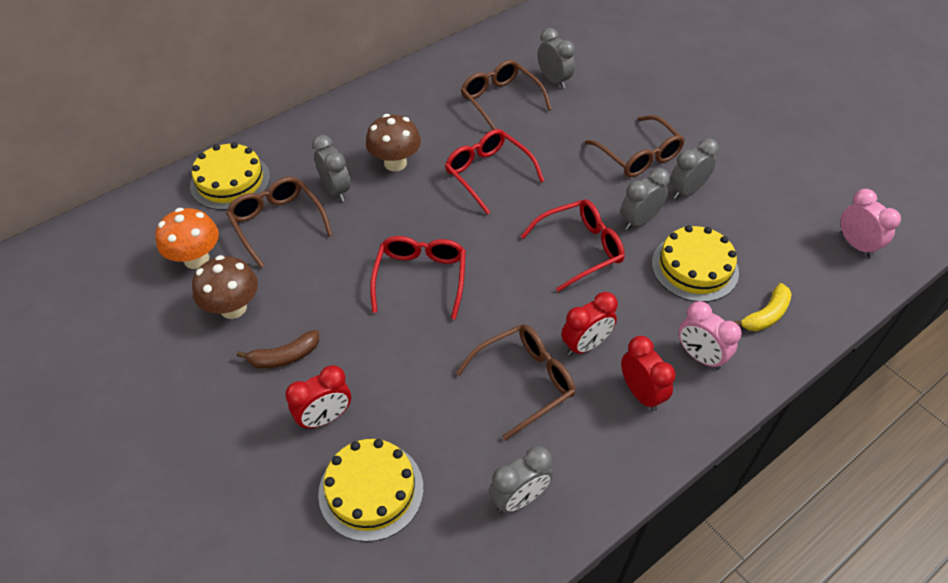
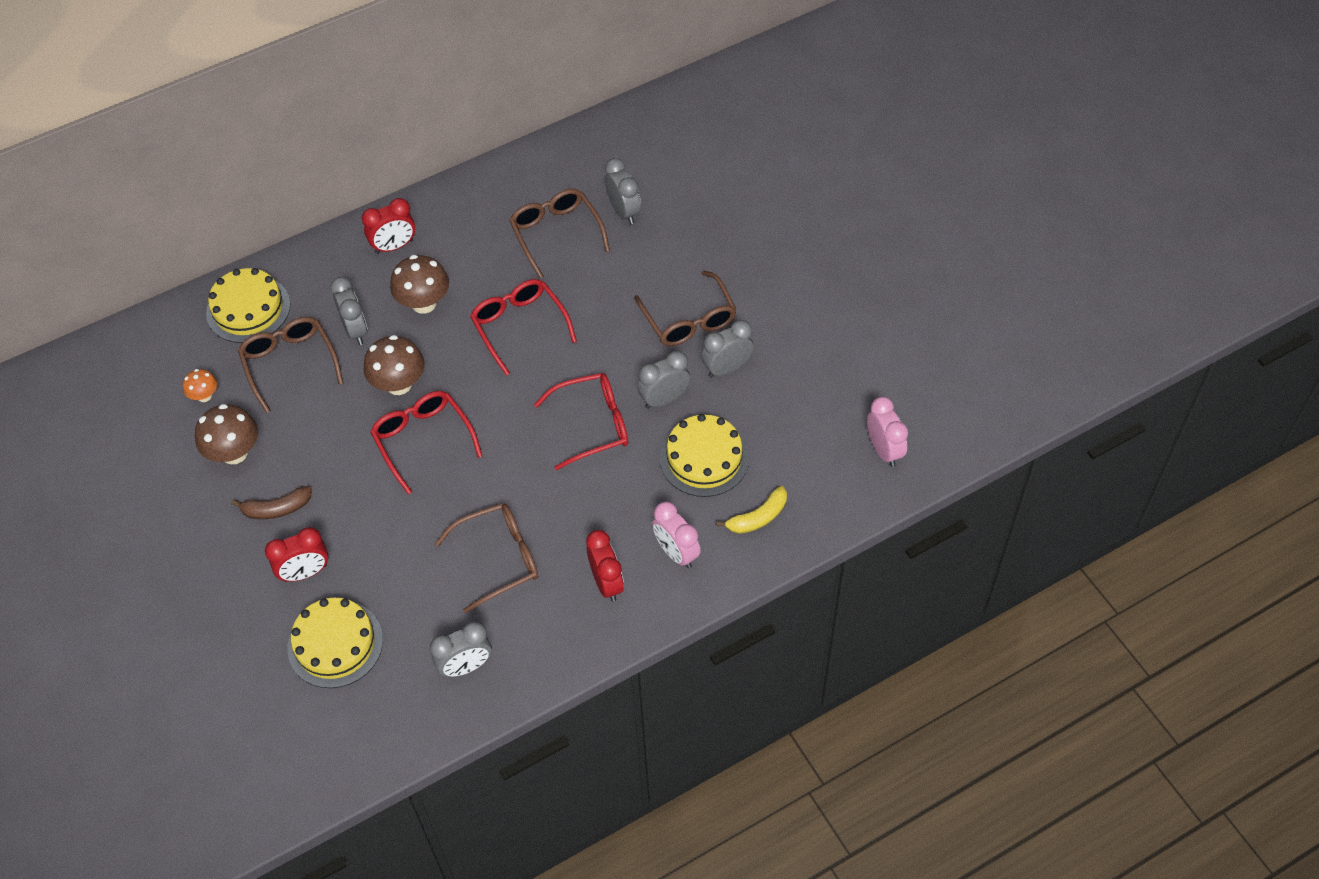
camera: 10 degrees right, 5 degrees up
(196, 259) = (204, 396): orange mushroom -> orange mushroom, size x0.56
(386, 231) = (399, 384): none -> brown mushroom
(420, 278) = (423, 440): red glasses -> red glasses turned 45 degrees counterclockwise
(585, 345) = (567, 529): red clock -> red clock (394, 246)

